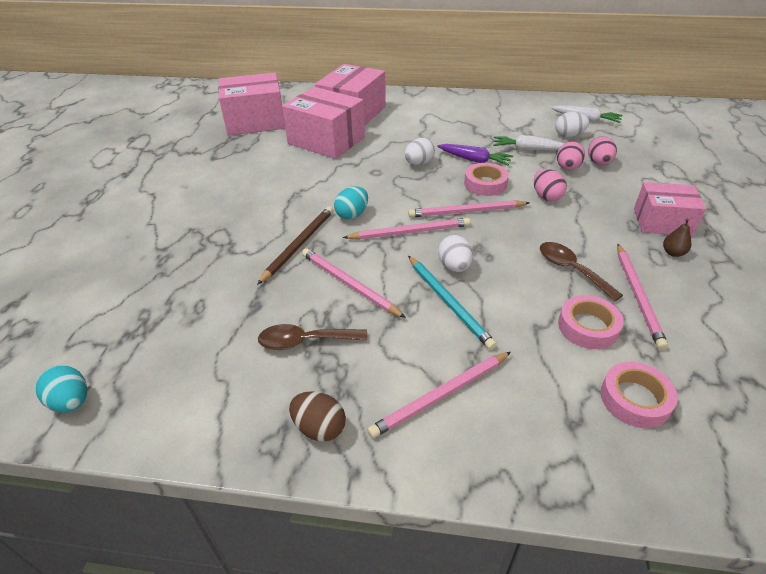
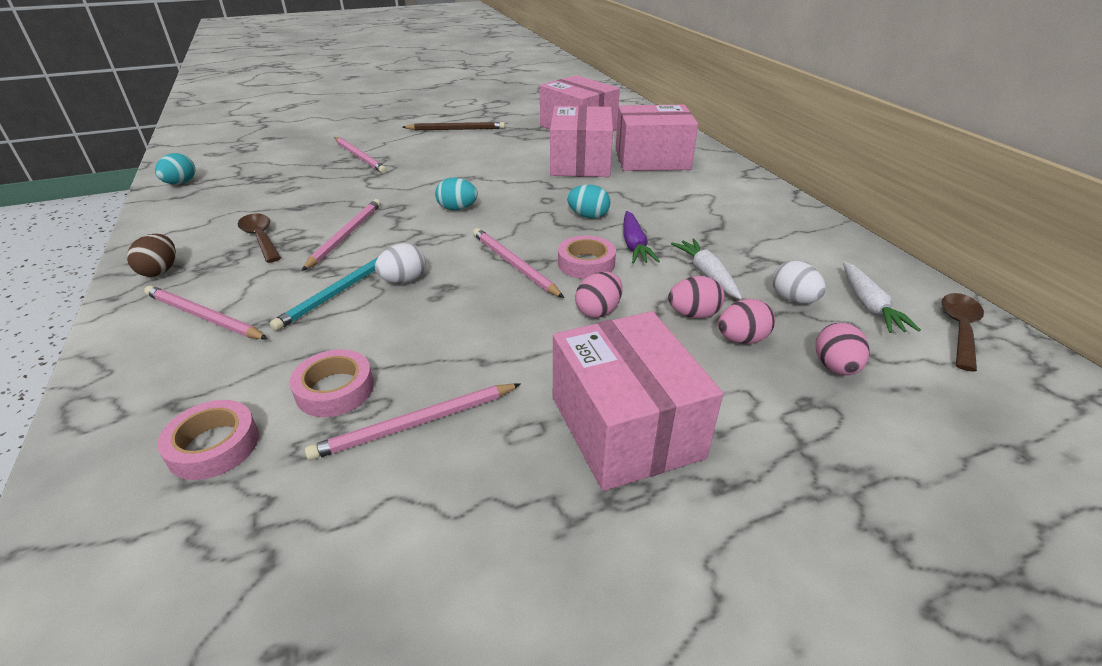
camera: 60 degrees right, 5 degrees down
(299, 245) = (391, 200): brown pencil -> brown pencil (456, 129)
(410, 232) = (449, 243): pink pencil -> pink pencil (360, 157)
(419, 163) = (588, 216): white egg -> turquoise egg
(571, 269) = (444, 358): brown spoon -> brown spoon (959, 329)
(633, 148) = (835, 367): none -> pink egg
(662, 222) = (625, 427): pink box -> pink box, size x1.56
(673, 253) = (545, 448): brown pear -> none

